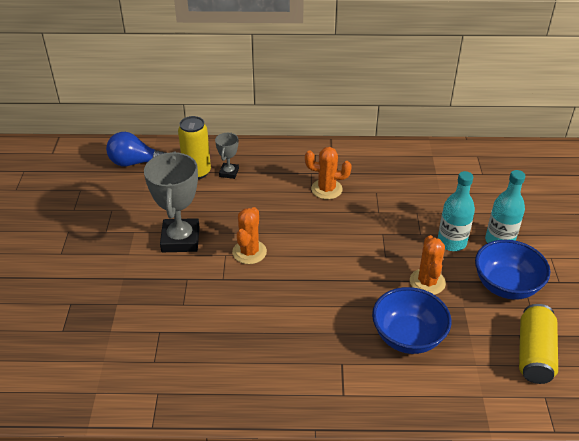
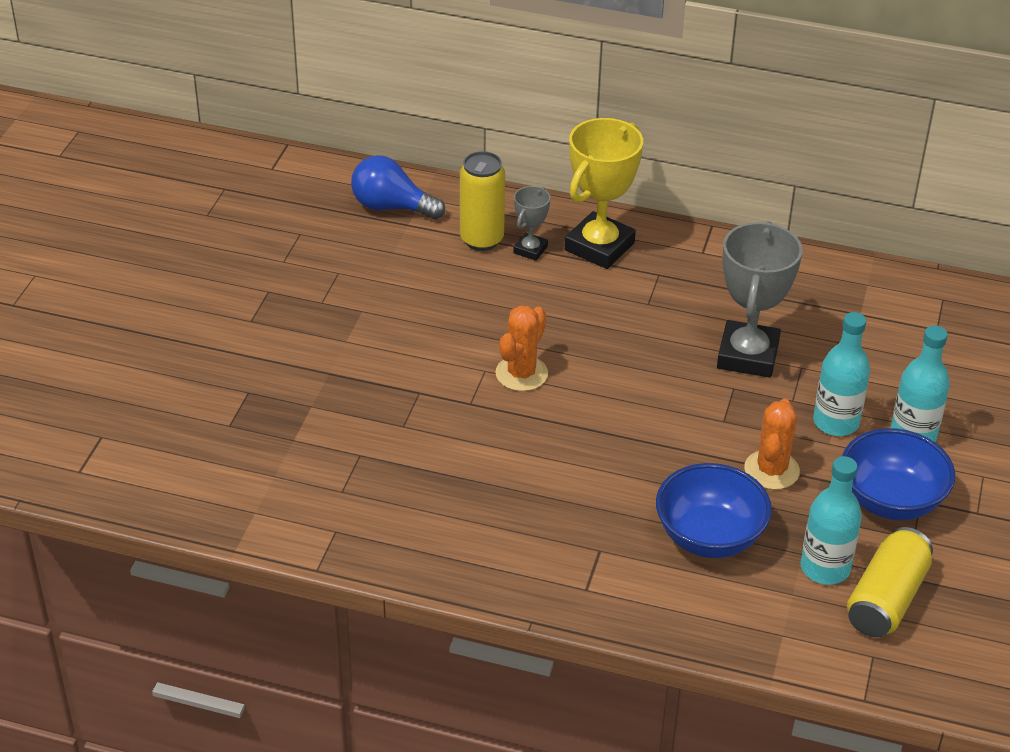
camera: 15 degrees right, 0 degrees up
(180, 239) = (426, 335): grey trophy -> grey trophy (748, 355)
(270, 163) = (599, 247): none -> yellow trophy
(326, 189) = (673, 304): orange cactus -> none
(488, 341) = (825, 568): none -> turquoise bottle

